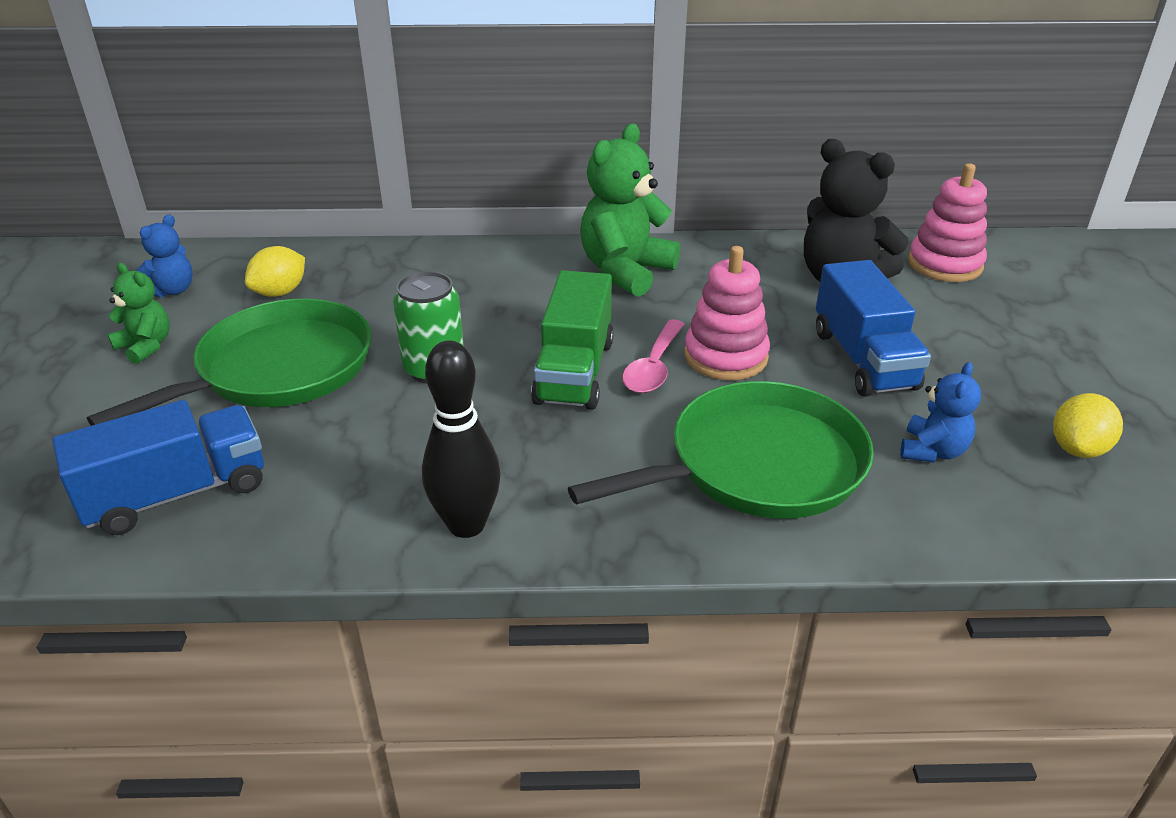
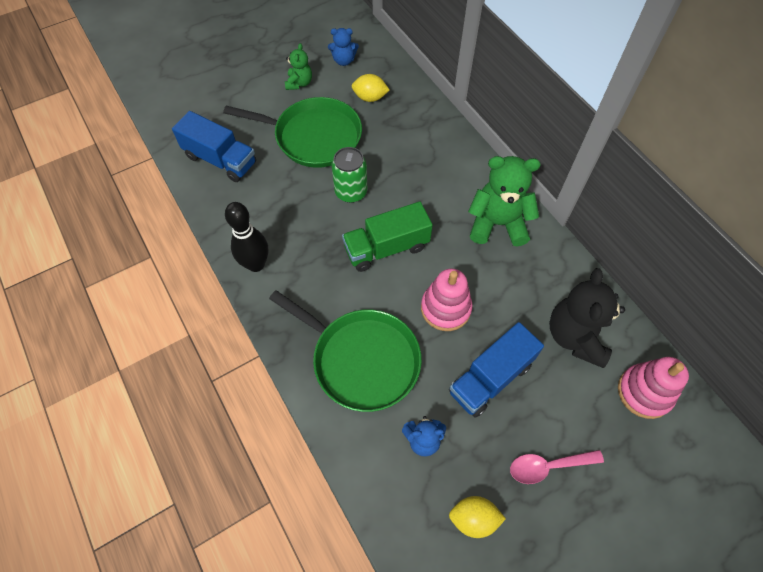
camera: 60 degrees right, 25 degrees up
(653, 367) = (413, 280): pink spoon -> pink spoon (548, 466)

